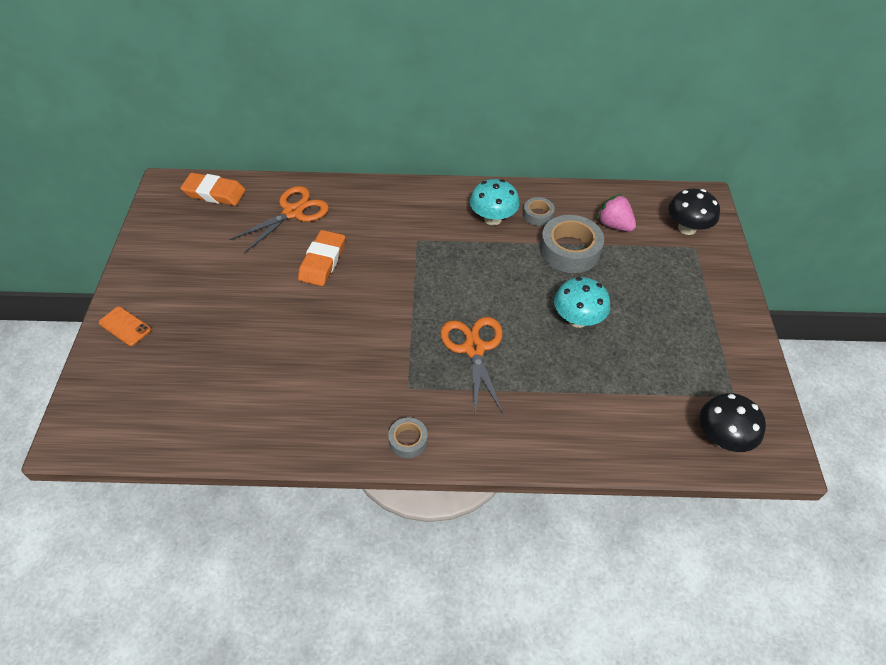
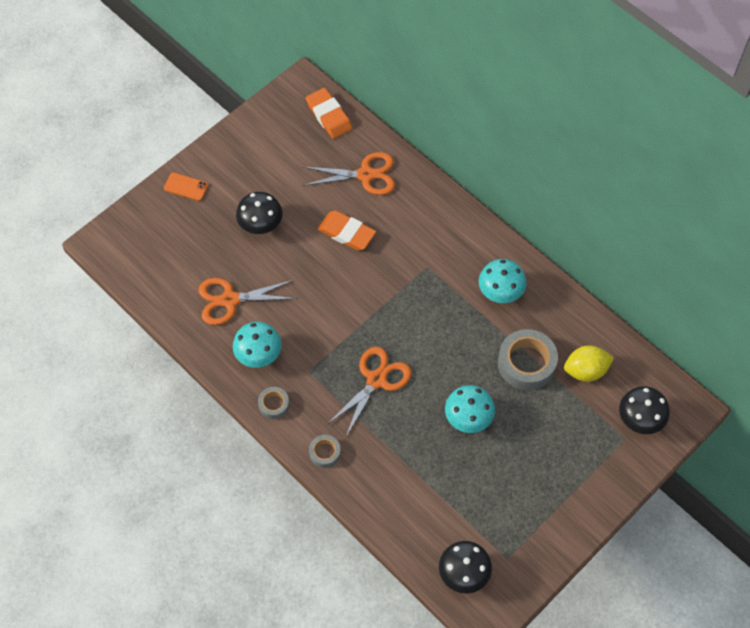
camera: 45 degrees right, 10 degrees up
(125, 326) = (186, 187): orange phone -> orange phone turned 60 degrees counterclockwise
(235, 307) = (261, 225): none -> black mushroom
(269, 386) = (230, 300): none -> orange scissors
(322, 261) = (346, 233): orange eraser -> orange eraser turned 60 degrees clockwise
(347, 410) = (258, 355): none -> turquoise mushroom
(538, 215) = (538, 316): grey tape -> grey tape (325, 453)
(614, 225) = (585, 371): pink strawberry -> yellow lemon

